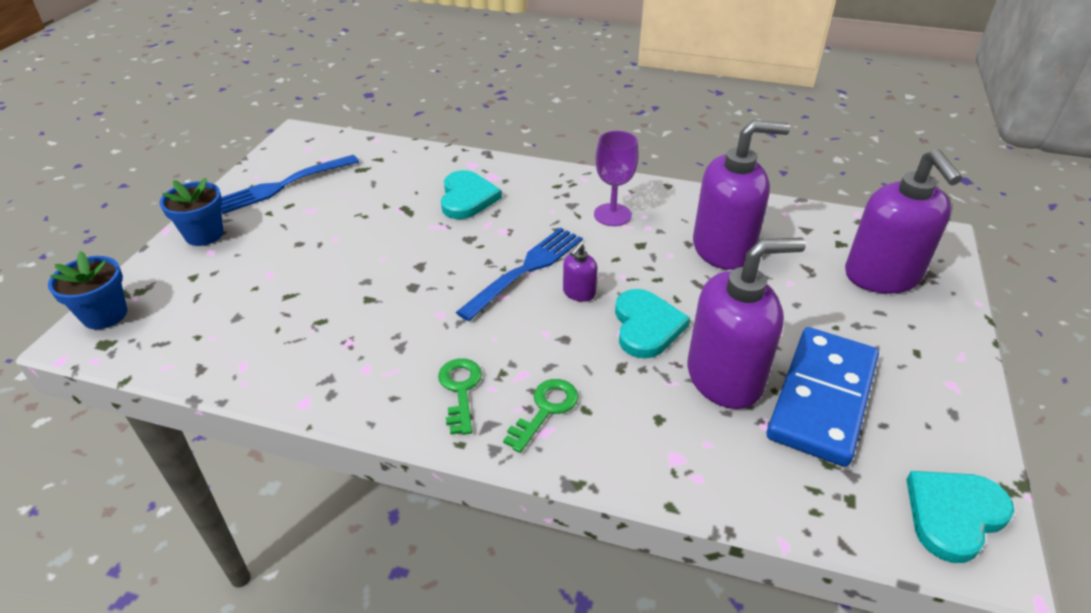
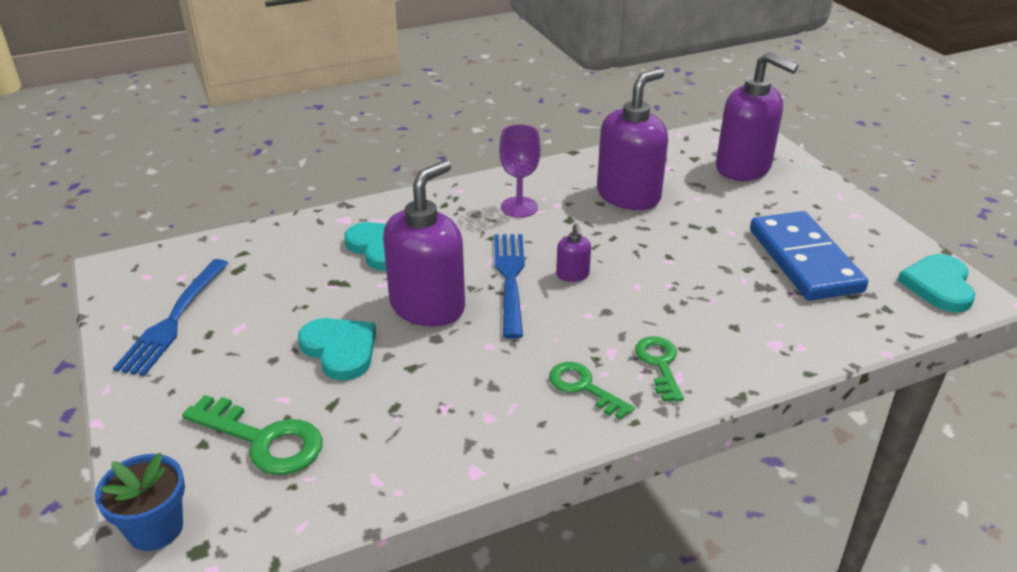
camera: 40 degrees left, 5 degrees down
(204, 234) = (153, 403): blue flower pot -> none
(223, 295) = (263, 440): none -> green key
(646, 326) = (649, 273): turquoise heart -> turquoise heart (340, 350)
(725, 378) = (738, 279): purple soap dispenser -> purple soap dispenser (428, 306)

